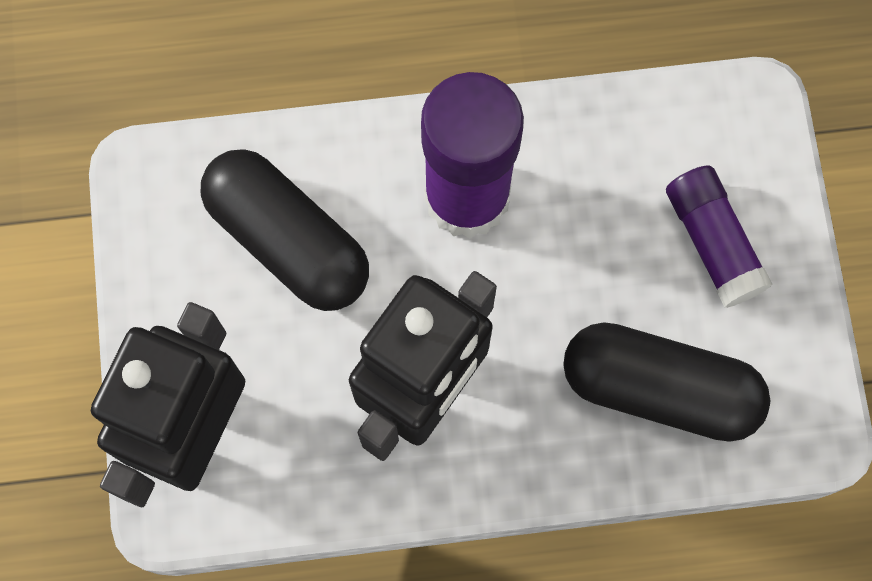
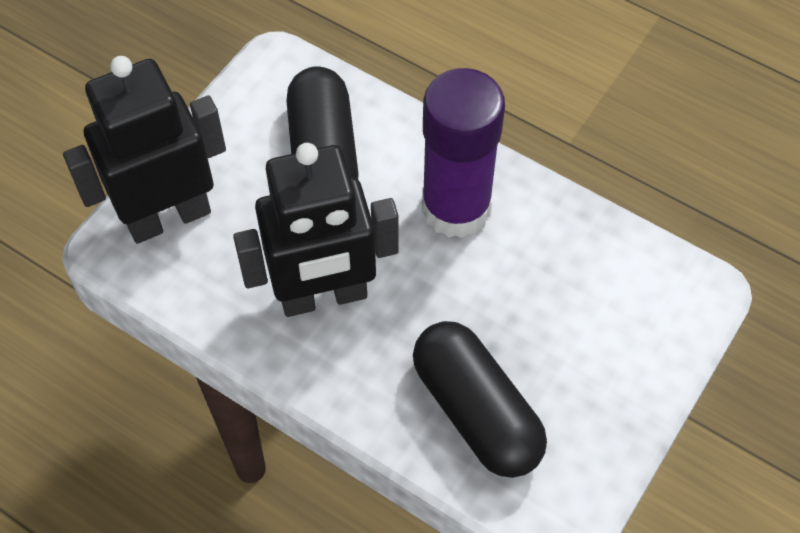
camera: 40 degrees right, 15 degrees down
(712, 242) = (595, 350): purple glue stick -> none

